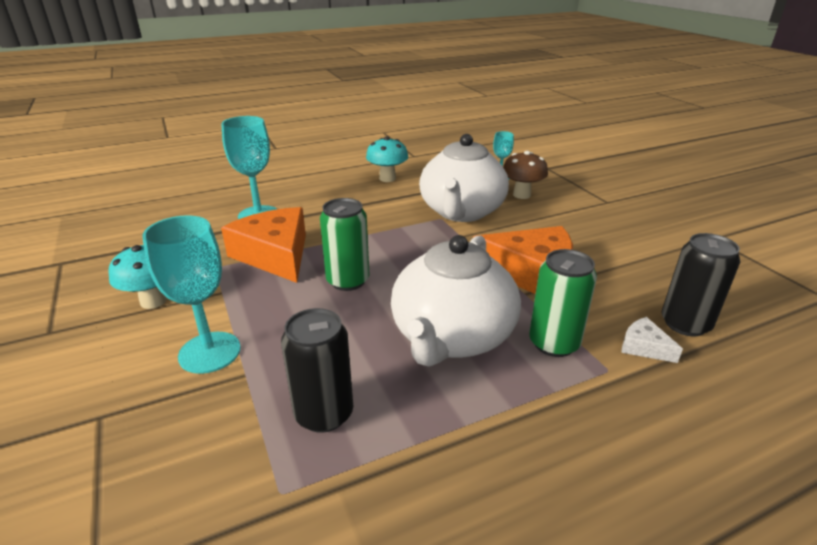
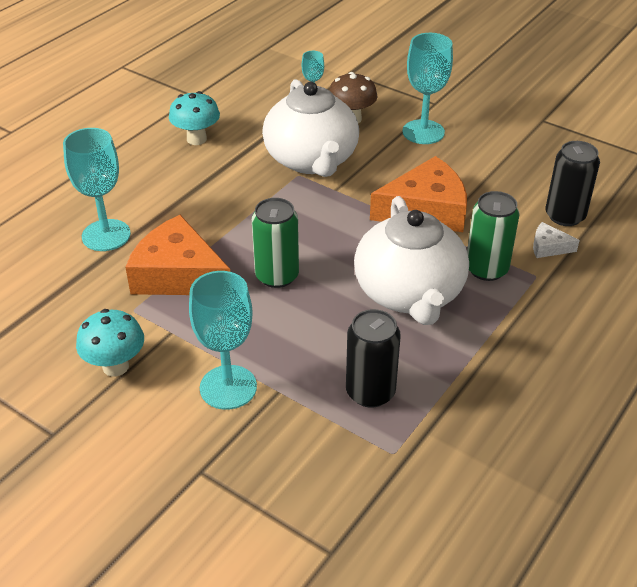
camera: 30 degrees left, 10 degrees up
(579, 218) = (423, 132): none -> turquoise goblet

